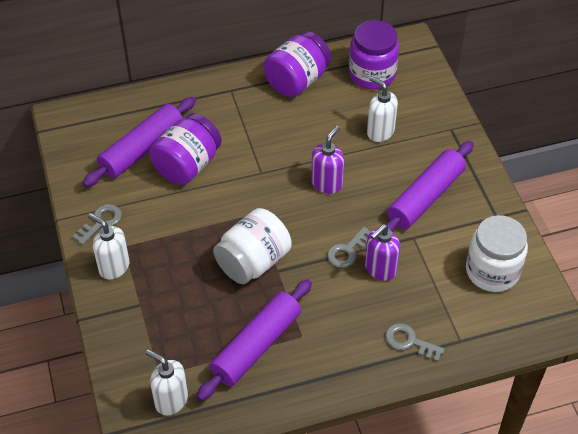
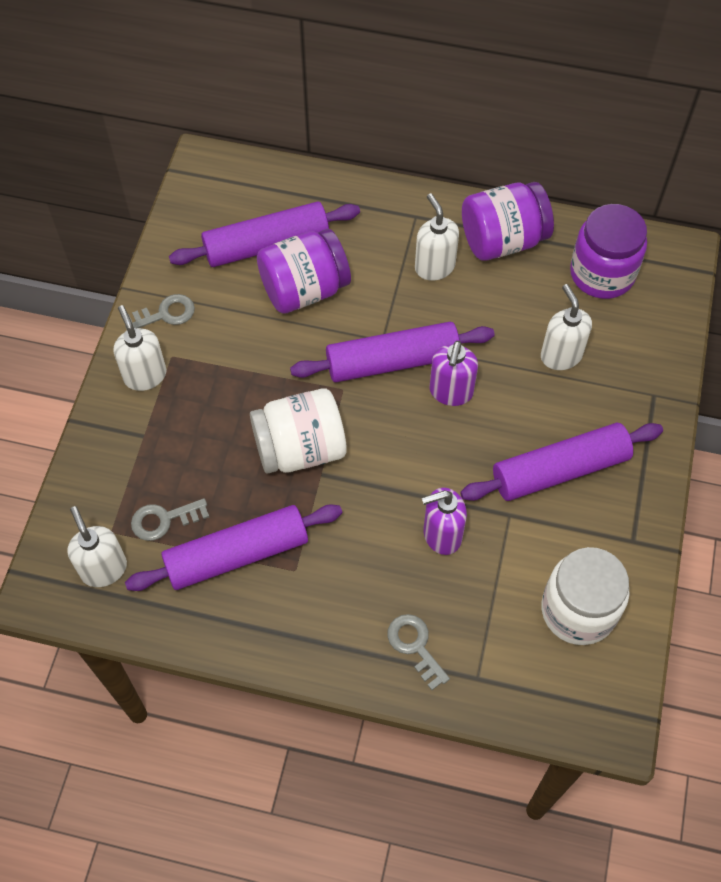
camera: 30 degrees right, 10 degrees up
(264, 115) = (434, 267): none -> white soap dispenser
(277, 182) = (392, 362): none -> purple rolling pin
(327, 183) = (451, 392): purple soap dispenser -> purple soap dispenser turned 135 degrees clockwise
(347, 251) = (418, 491): grey key -> grey key (164, 520)

